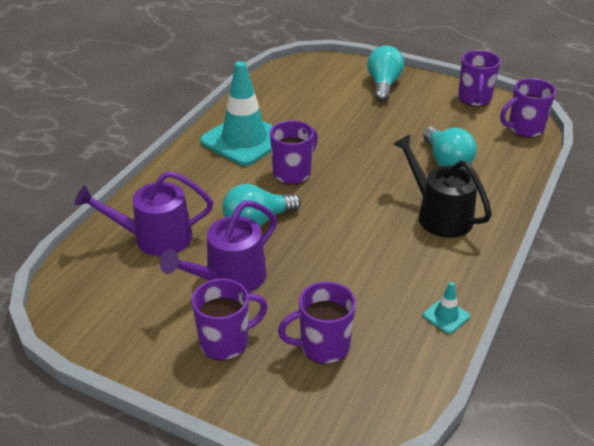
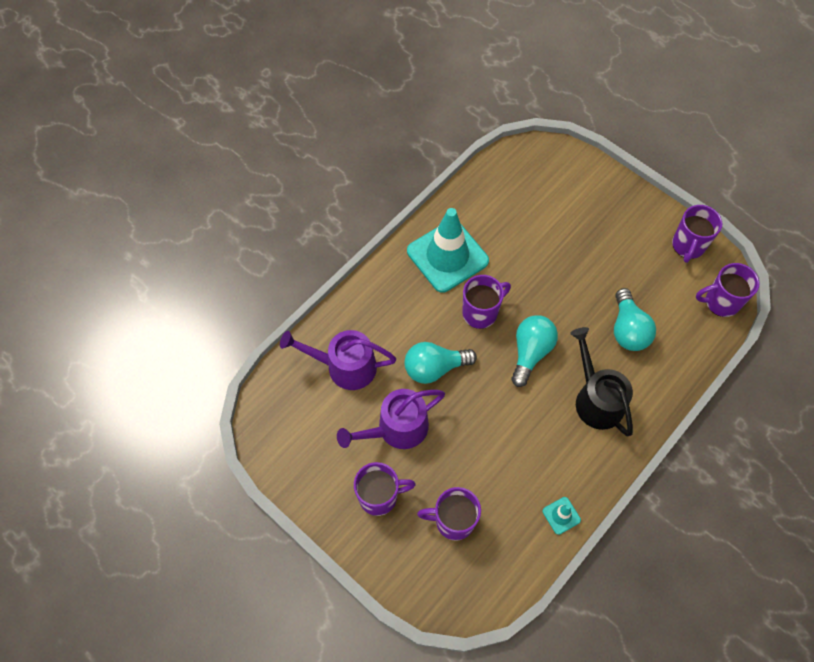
camera: 15 degrees right, 25 degrees up
(383, 85) = (603, 203): turquoise light bulb -> turquoise light bulb (530, 352)

